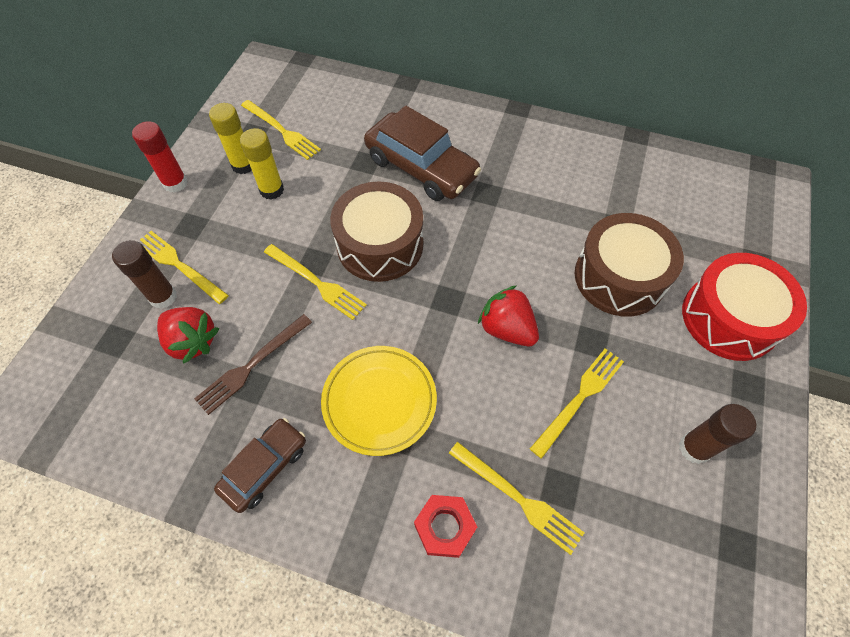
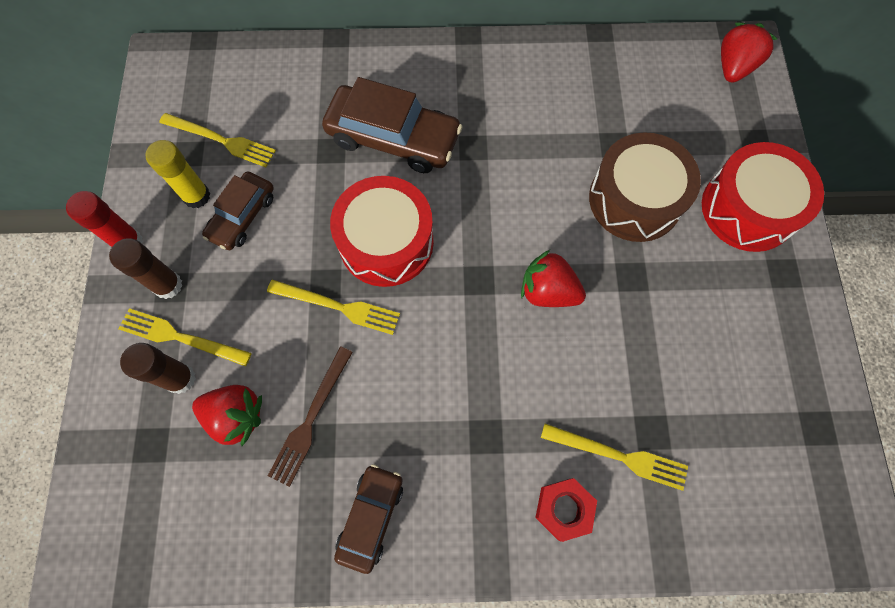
camera: 20 degrees left, 10 degrees up
(272, 190) = (242, 216): yellow glue stick -> brown car
(379, 401) = (454, 410): yellow plate -> none
(380, 245) = (386, 242): brown drum -> red drum
(579, 398) = (640, 338): yellow fork -> none
(694, 448) = (755, 350): brown glue stick -> brown glue stick (168, 285)
(755, 195) = (733, 67): none -> red strawberry

